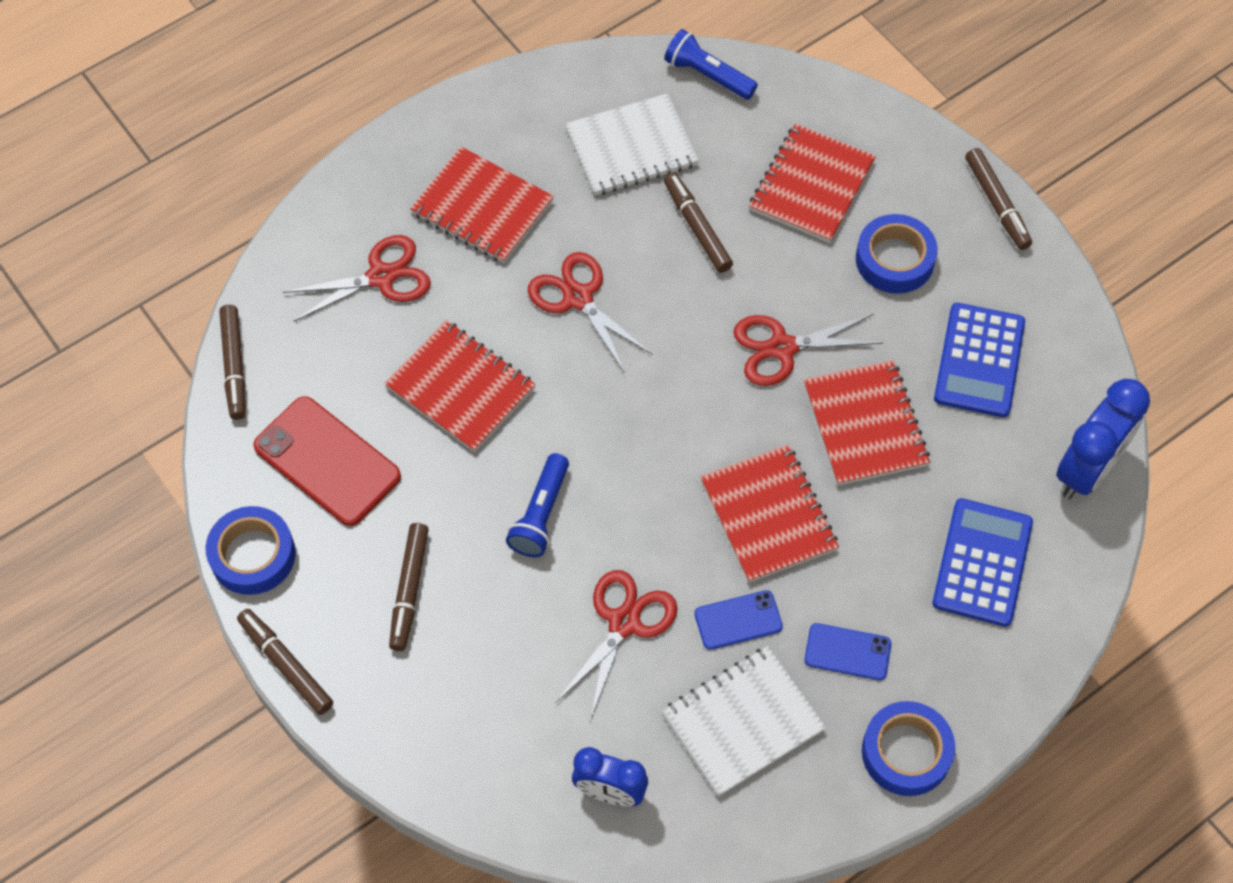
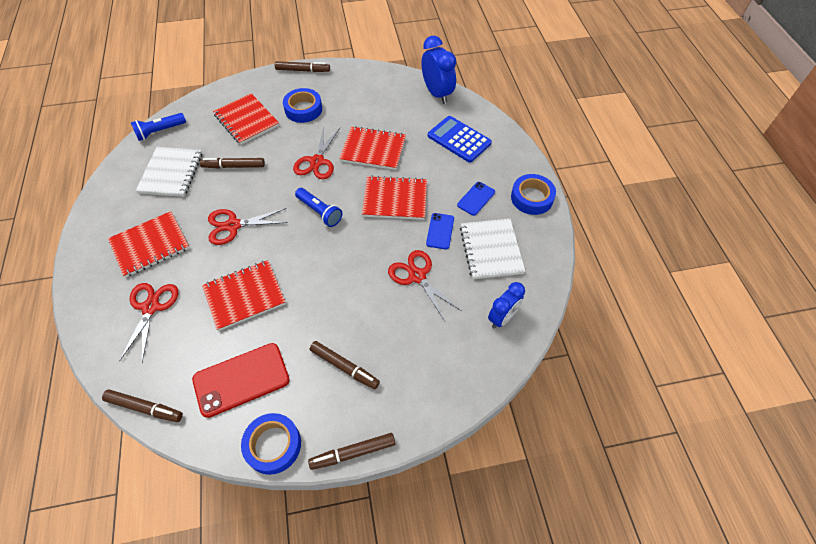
camera: 65 degrees left, 5 degrees down
(540, 514) = (339, 288): blue flashlight -> blue flashlight (319, 212)
(979, 360) = (368, 104): blue calculator -> none

